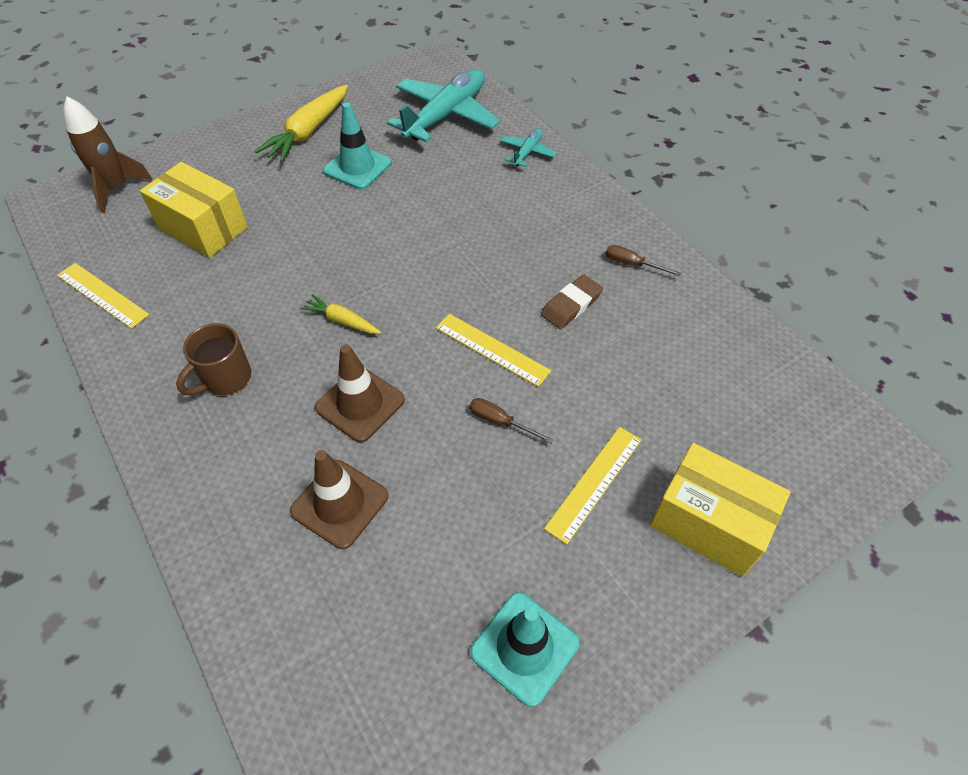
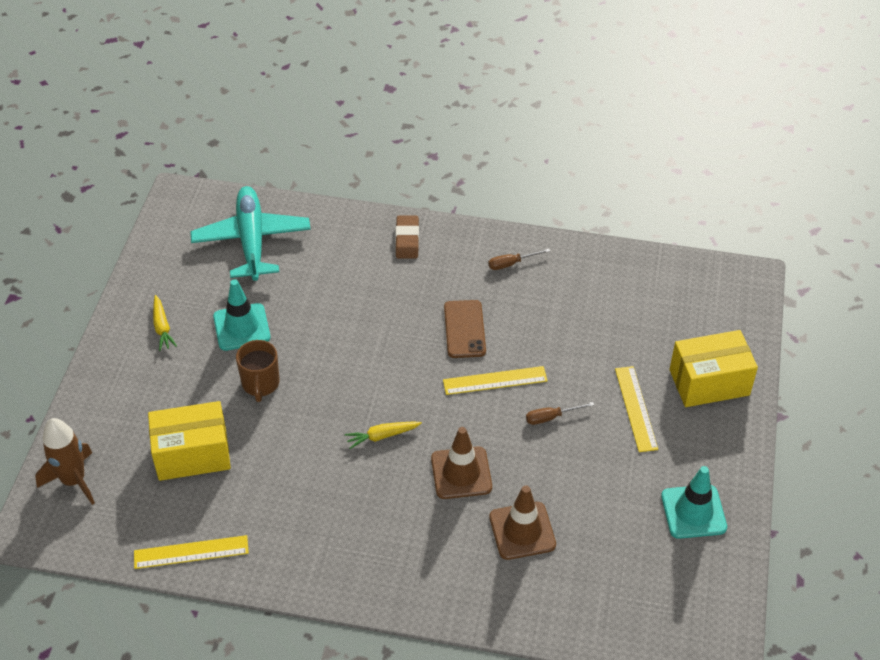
camera: 45 degrees left, 5 degrees down
(226, 379) = (359, 528): brown mug -> brown mug (260, 384)
(308, 132) = (162, 327): yellow carrot -> yellow carrot, size x0.54
(521, 288) = (464, 329): none -> brown phone
(527, 152) = (349, 230): turquoise plane -> none
(571, 305) = (507, 317): brown eraser -> brown eraser (407, 240)

